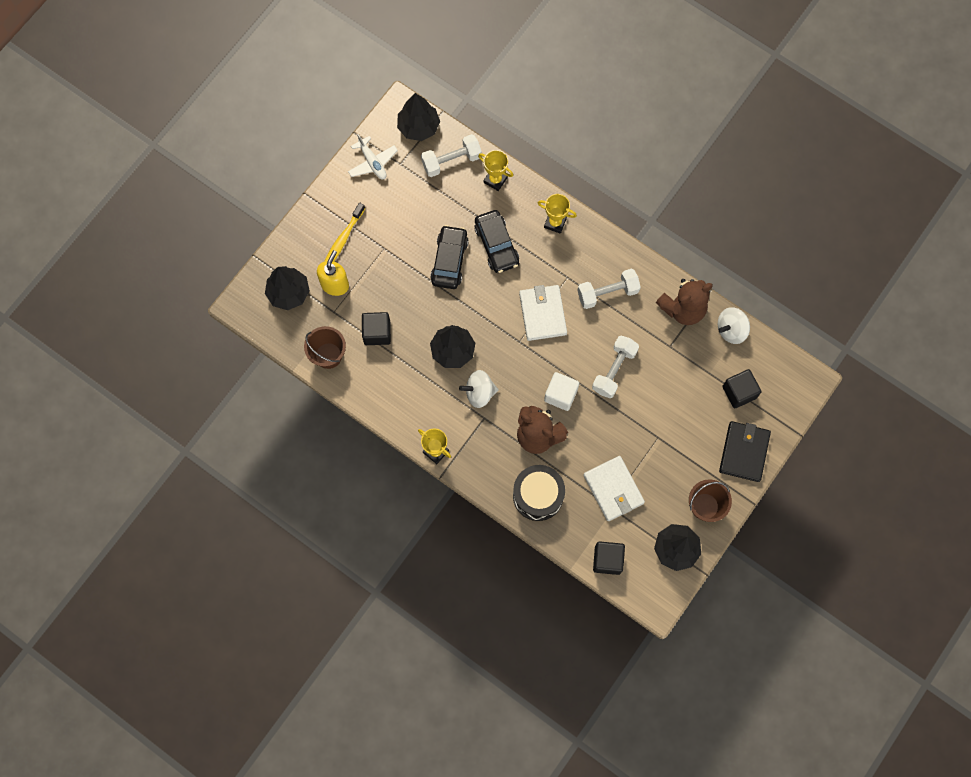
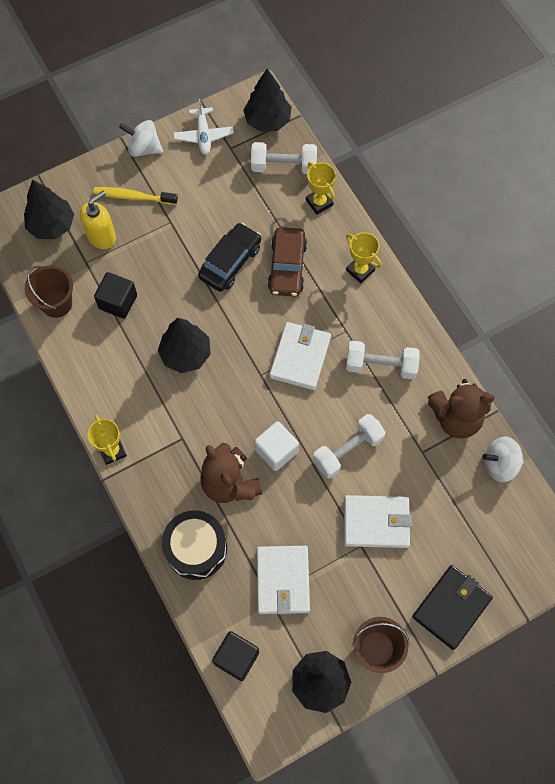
camera: 25 degrees right, 5 degrees down
(342, 240) = (133, 196): yellow toothbrush -> yellow toothbrush turned 45 degrees clockwise
(479, 393) = (191, 410): white spinning top -> white spinning top (144, 148)
(496, 245) = (287, 267): black car -> brown car
(661, 415) = (376, 522): none -> white wallet
(739, 392) = (477, 537): black cube -> none

